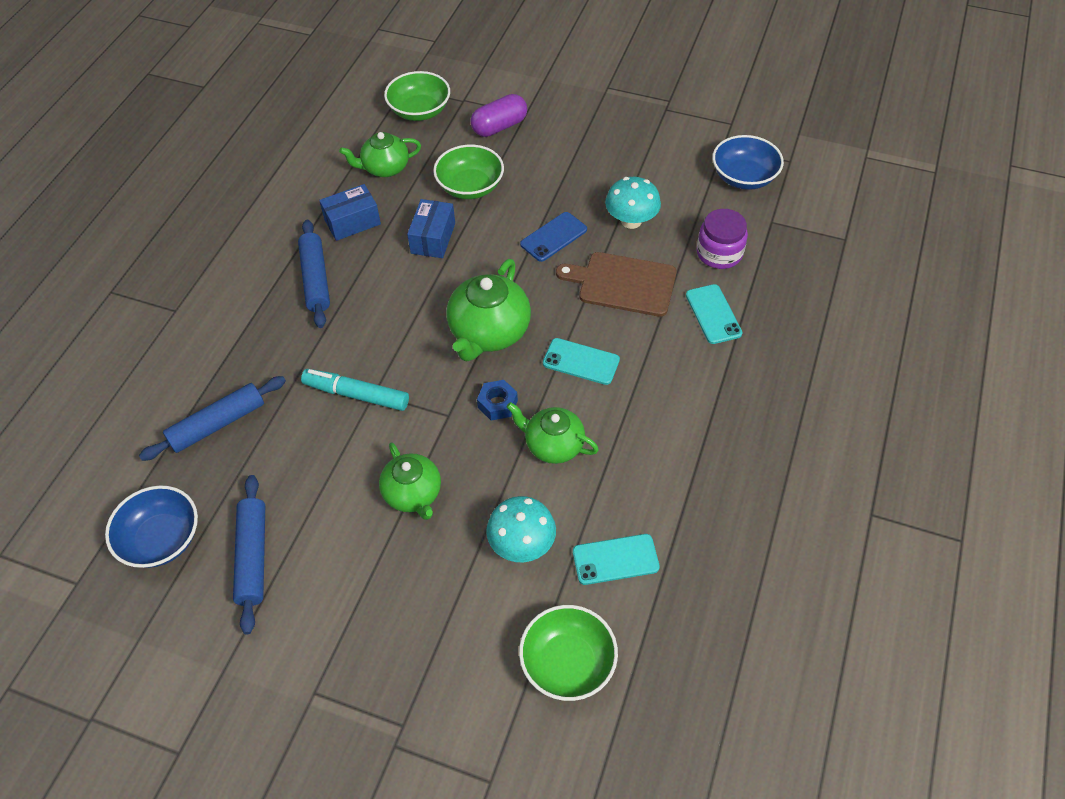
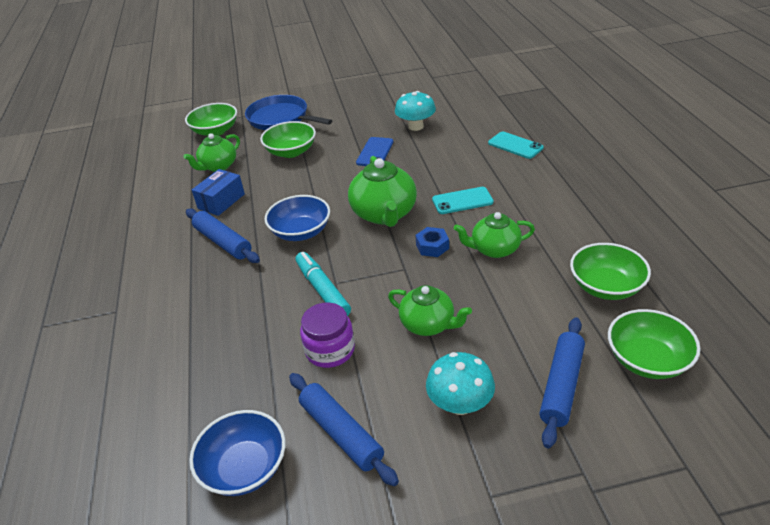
camera: 30 degrees left, 15 degrees down
(217, 424) = (223, 363): blue rolling pin -> blue rolling pin (561, 386)
(356, 394) = (323, 290): turquoise marker -> turquoise marker turned 75 degrees clockwise
(433, 238) = (291, 185): blue box -> none
(499, 127) = (281, 118): purple capsule -> blue pan
(522, 544) = (537, 311): turquoise mushroom -> turquoise mushroom (460, 404)
(615, 559) = (606, 286): turquoise phone -> green bowl
(623, 283) = (444, 155): brown cutting board -> none
(719, 253) = (485, 119): purple jar -> purple jar (330, 350)
(744, 177) = (459, 84): blue bowl -> blue bowl (301, 232)

